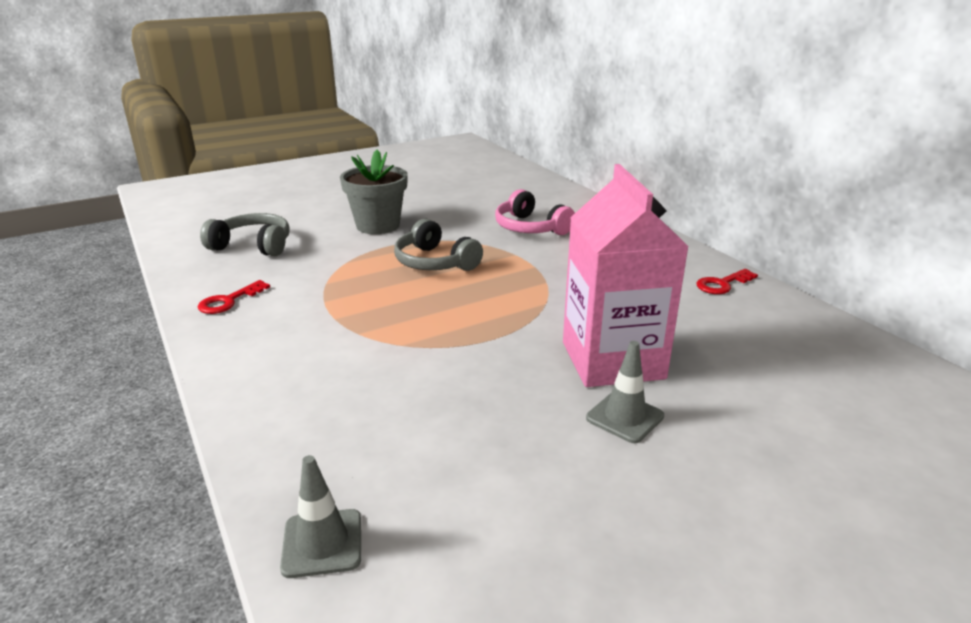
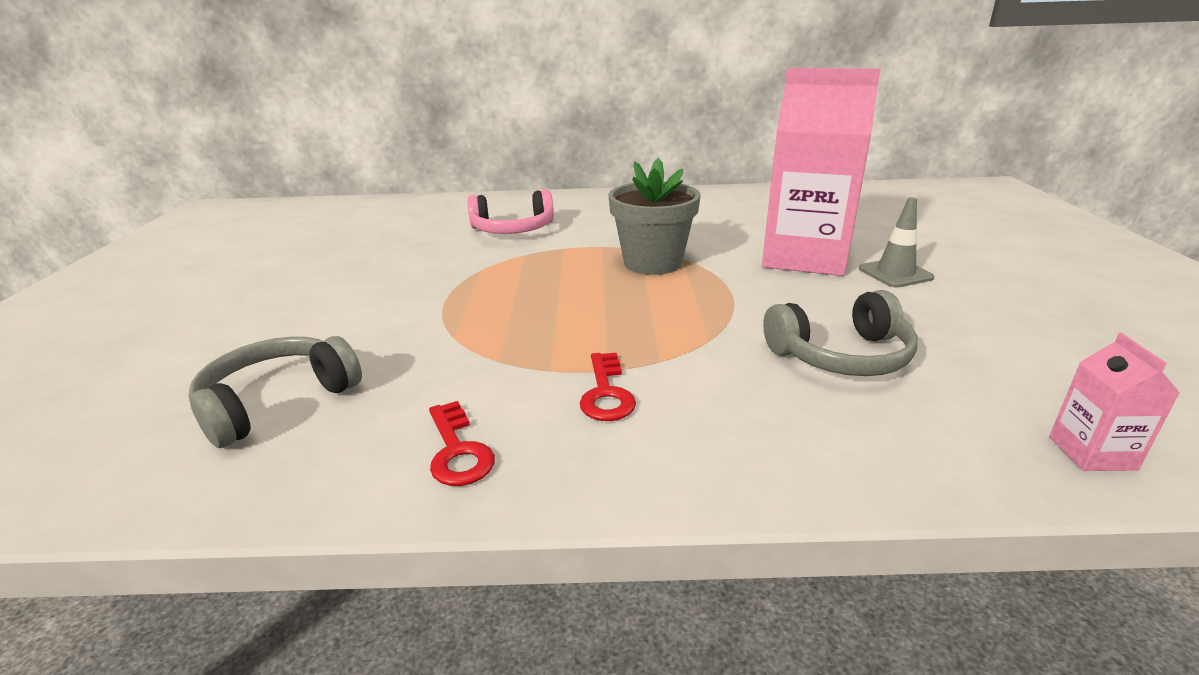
camera: 60 degrees left, 0 degrees up
(322, 543) = (1091, 453): grey traffic cone -> pink carton
(378, 225) = (374, 298): grey flower pot -> grey flower pot (653, 263)
(434, 262) = (529, 286): grey headphones -> grey headphones (841, 355)
(722, 284) = (711, 198): red key -> red key (606, 393)

